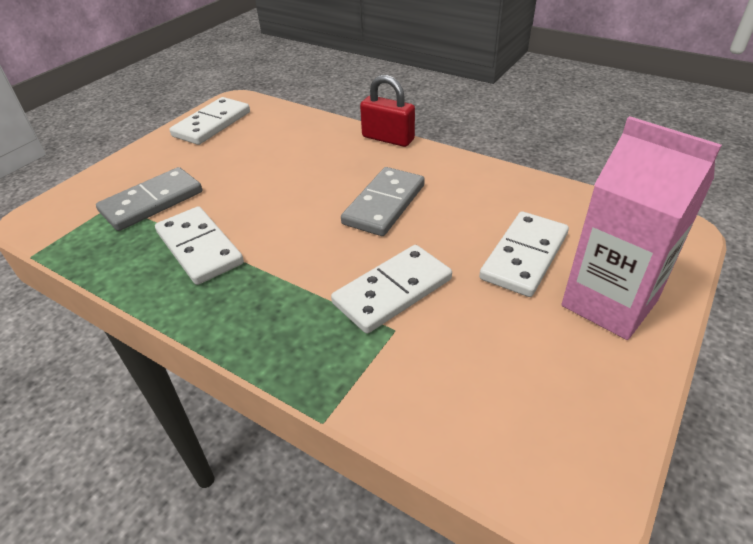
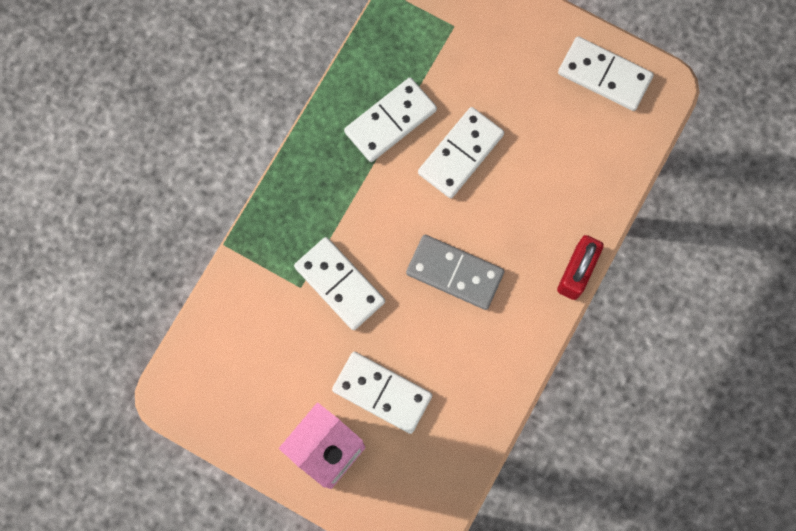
camera: 85 degrees right, 35 degrees up
(152, 202) = (455, 60): grey domino -> none
(256, 200) = (460, 154): none -> white domino

